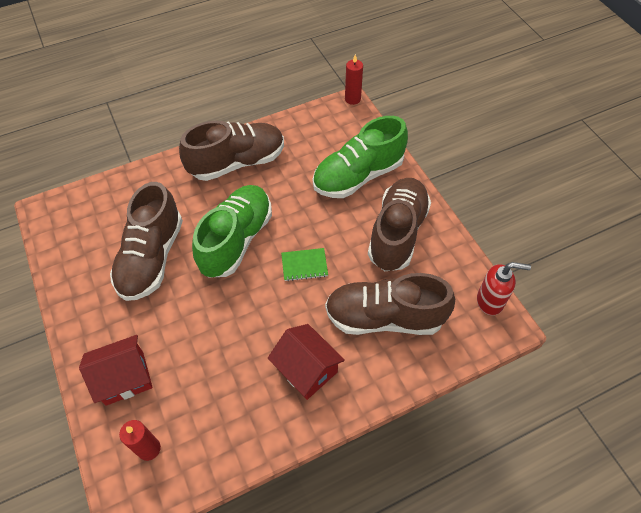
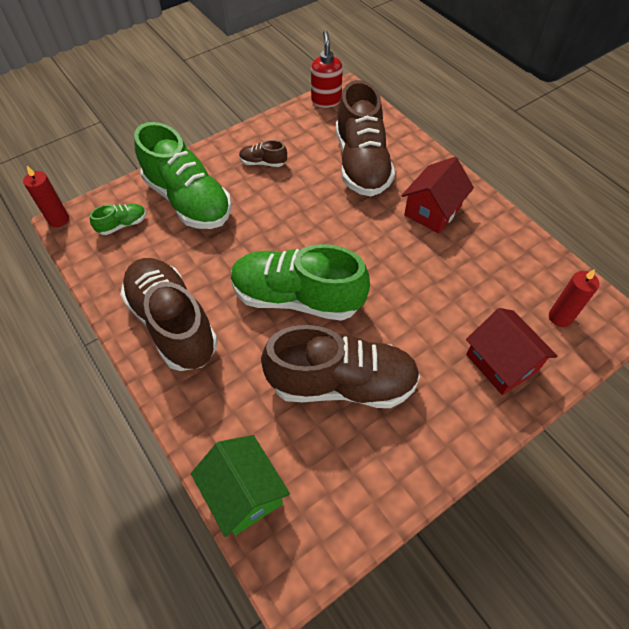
camera: 100 degrees left, 0 degrees up
(100, 193) = (244, 493): none -> green house
(304, 265) = (318, 230): green notebook -> none
(339, 135) = (123, 225): none -> green shoe
(397, 233) = (263, 163): brown shoe -> brown shoe, size x0.42

